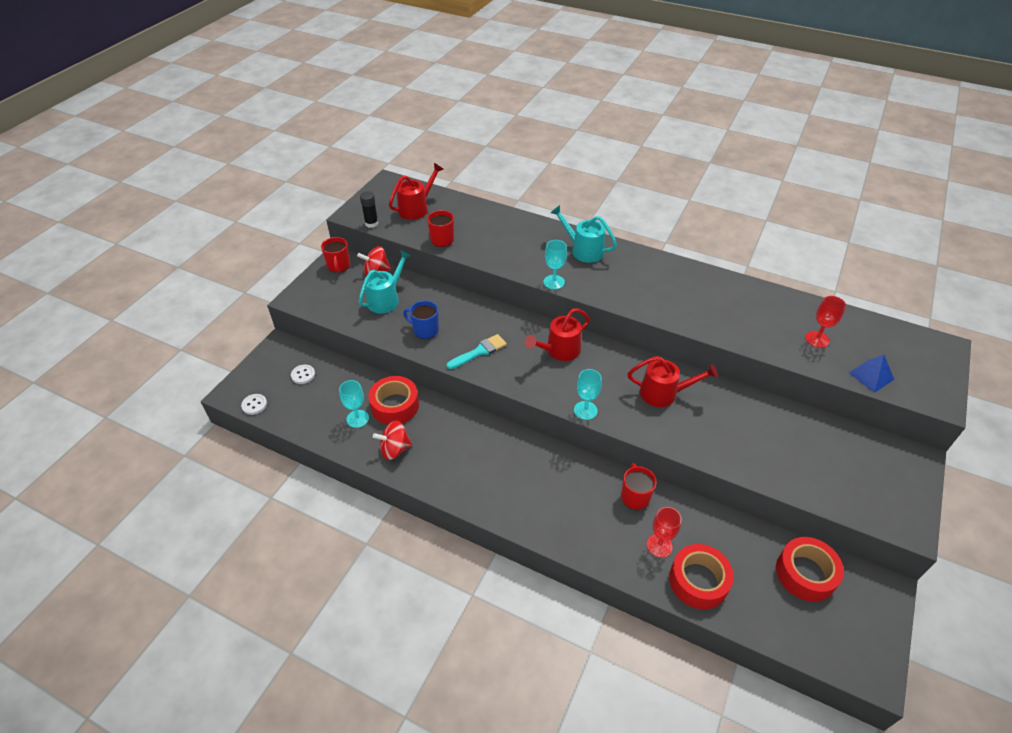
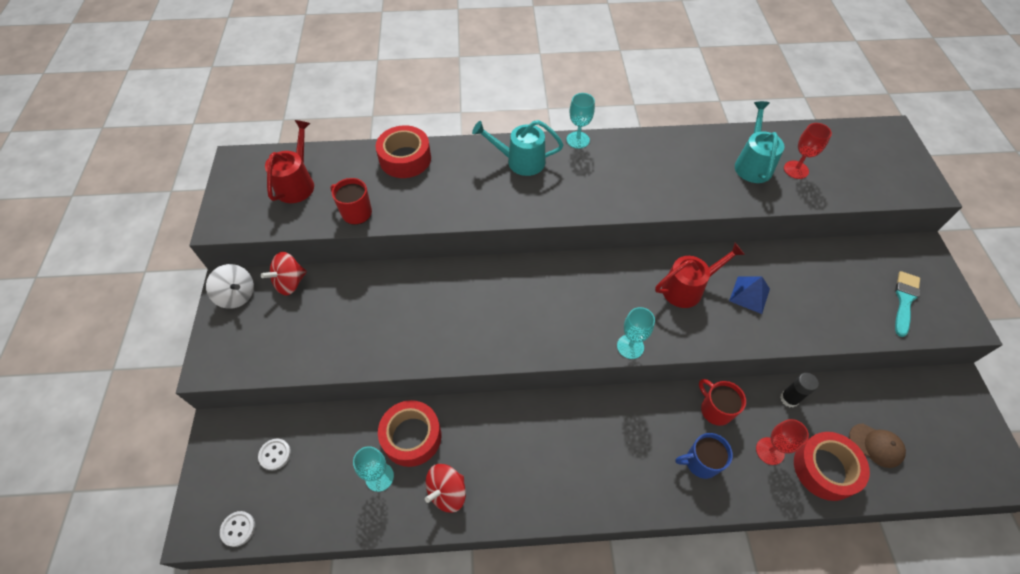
camera: 30 degrees left, 10 degrees up
(338, 266) = (237, 295): red mug -> white spinning top
(371, 223) = (254, 227): black glue stick -> black glue stick (789, 399)
(386, 299) = (326, 313): turquoise watering can -> turquoise watering can (752, 164)
(425, 330) = (399, 333): blue mug -> blue mug (700, 462)
(479, 351) = (477, 330): turquoise brush -> turquoise brush (904, 300)
(554, 282) = (517, 214): turquoise goblet -> turquoise goblet (578, 140)
(559, 351) = (558, 288): red watering can -> none
(760, 589) = (876, 445): none -> brown cap
(805, 573) = (897, 407): red tape -> red tape (405, 159)
(871, 376) = (863, 189): blue pyramid -> blue pyramid (749, 295)

